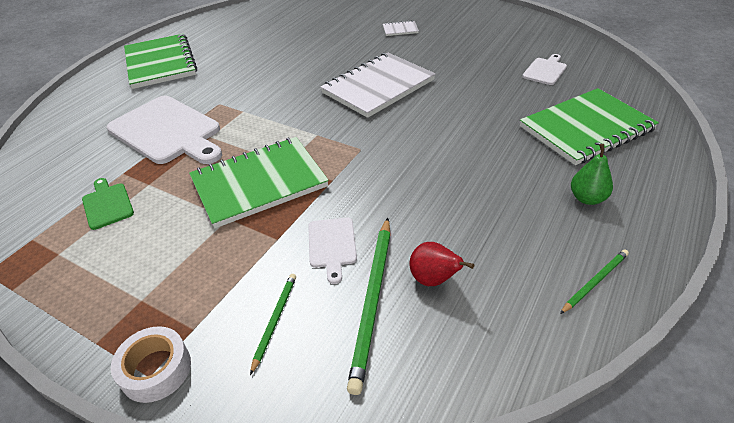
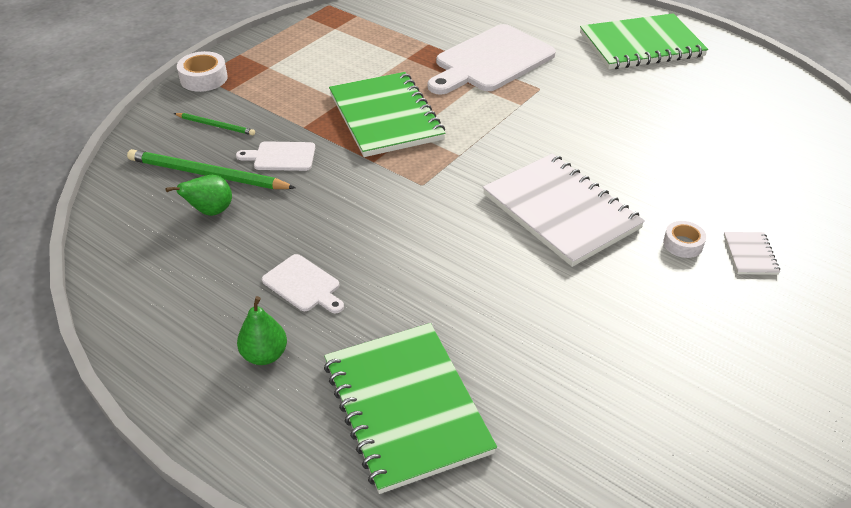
camera: 95 degrees right, 0 degrees up
(107, 204) = (386, 41): green cutting board -> none
(398, 47) = (683, 244): none -> white tape
(434, 280) = (210, 211): red pear -> green pear
(545, 70) = (589, 412): white cutting board -> white cutting board (303, 285)
(595, 282) = (150, 319): green pencil -> none

